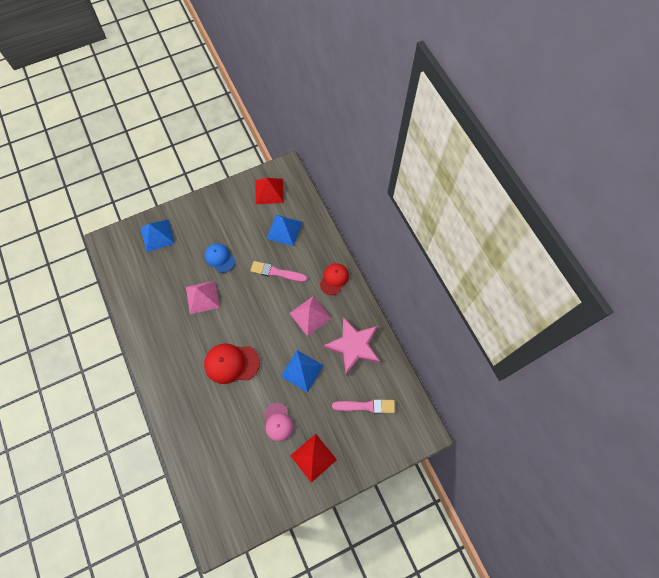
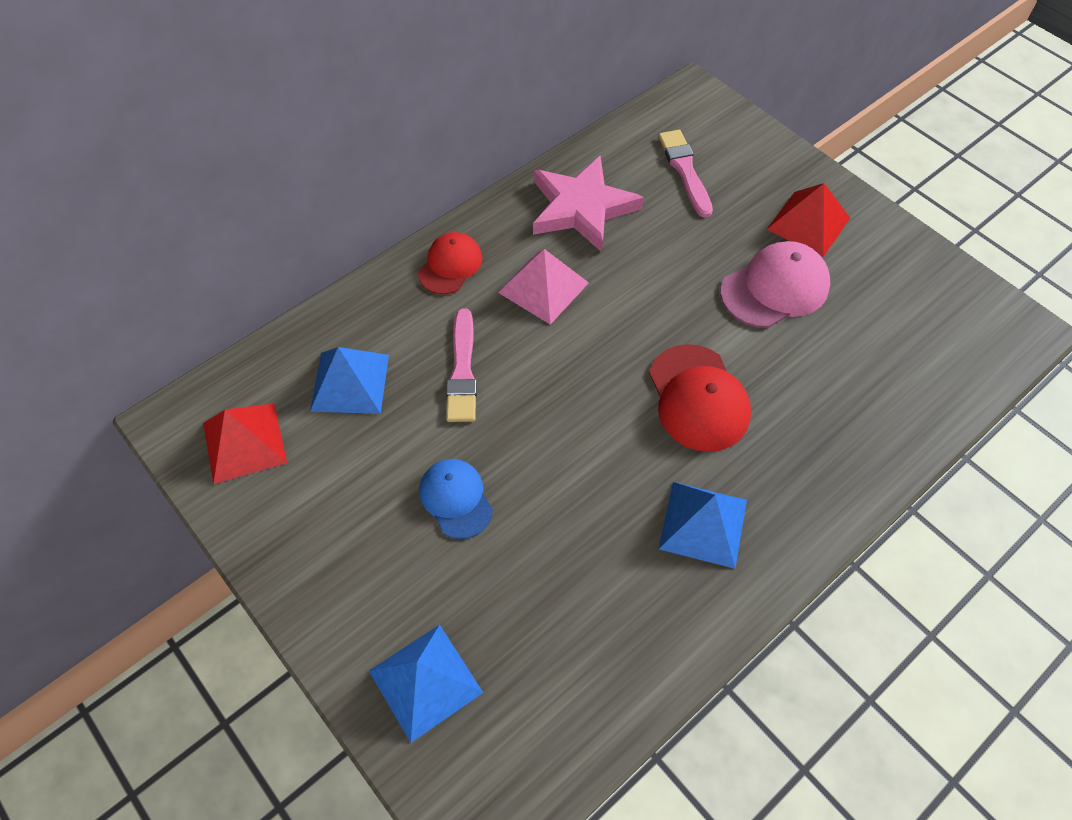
camera: 105 degrees left, 10 degrees down
(202, 297) = (568, 505): pink pyramid -> none
(220, 258) = (456, 499): blue cap -> blue cap turned 120 degrees clockwise
(278, 422) = (775, 288): pink cap -> pink cap, size x1.51
(302, 370) = (661, 275): blue pyramid -> blue pyramid (703, 524)
(334, 279) = (450, 265): red cap -> red cap turned 105 degrees clockwise

